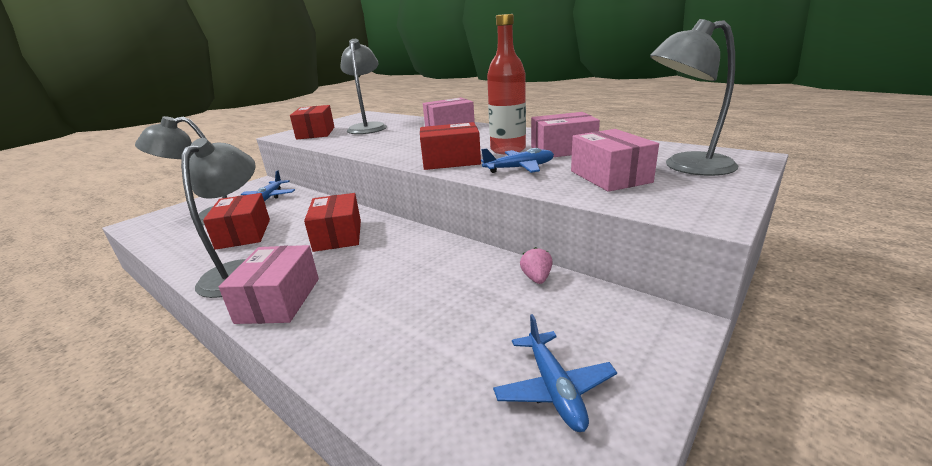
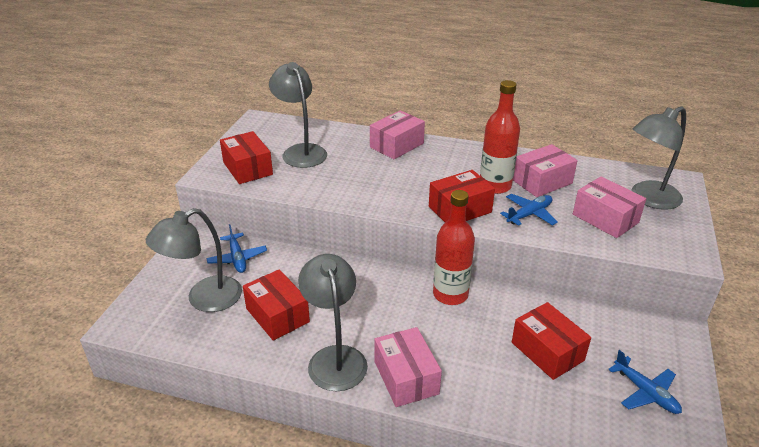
camera: 25 degrees left, 10 degrees up
(338, 235) = (378, 299): red box -> red box (547, 351)
(408, 242) = (450, 294): none -> red bottle
(536, 278) = (578, 312): pink strawberry -> none

